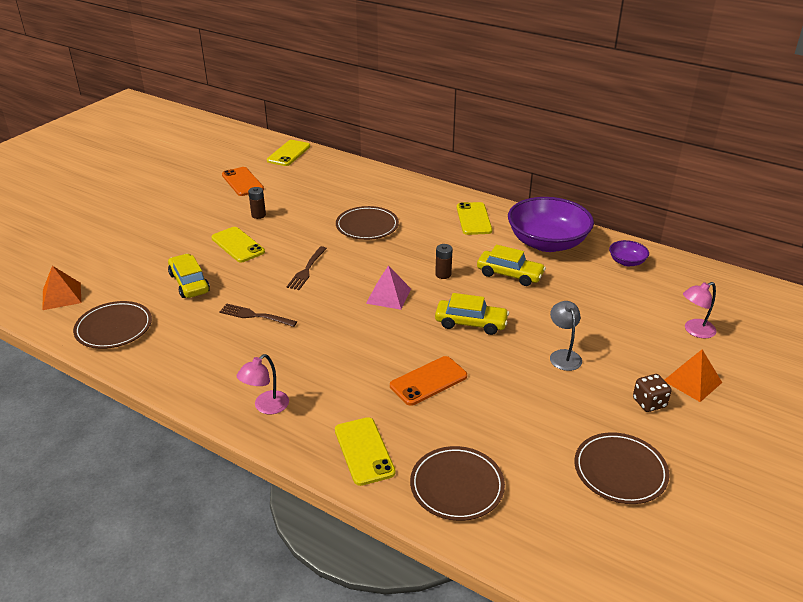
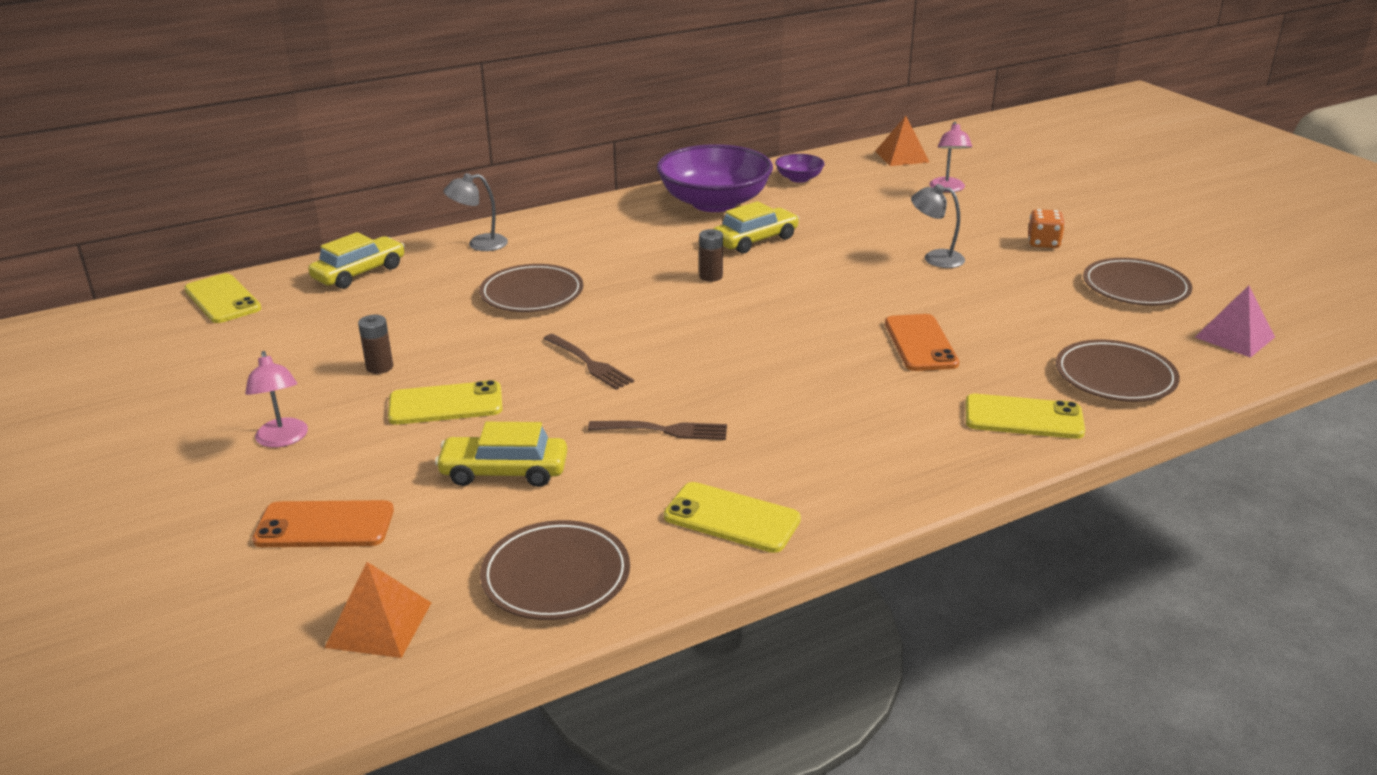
camera: 60 degrees left, 5 degrees down
(242, 182) = (249, 358): orange phone -> orange phone (324, 525)
(255, 316) = (663, 430): brown fork -> brown fork turned 135 degrees counterclockwise
(266, 407) = (887, 468): pink lamp -> pink lamp (283, 439)
(388, 296) = (719, 322): pink pyramid -> pink pyramid (1234, 337)
(407, 190) = (479, 244): none -> grey lamp
(471, 323) = (830, 288): yellow car -> yellow car (359, 273)
(473, 219) = (609, 225): yellow phone -> yellow phone (731, 518)
(649, 403) = (1043, 243): brown dice -> orange dice
(692, 381) = (1025, 215): orange pyramid -> orange pyramid (902, 156)

